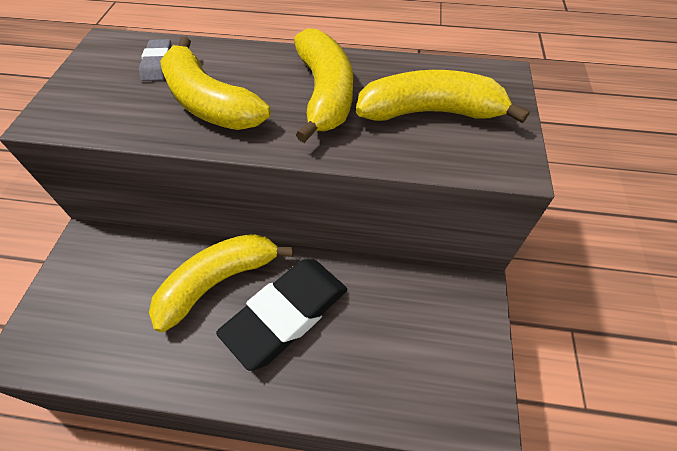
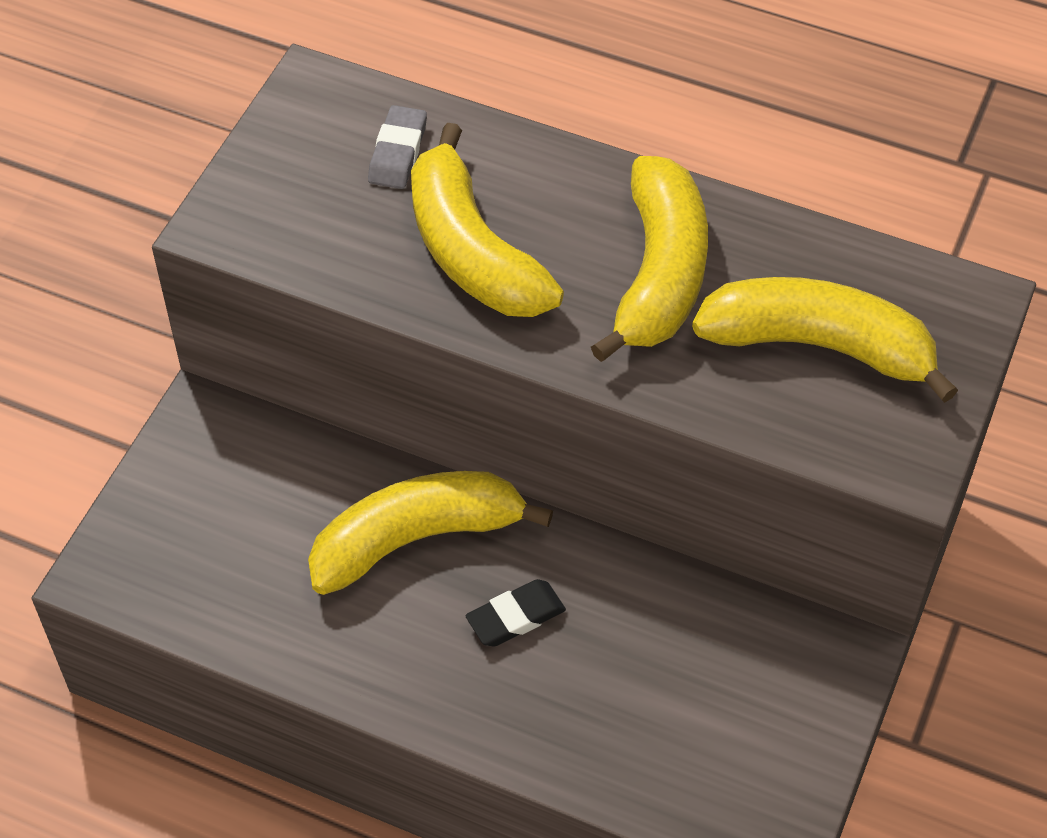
camera: 15 degrees right, 0 degrees up
(286, 314) = (515, 617): black eraser -> black eraser, size x0.46

